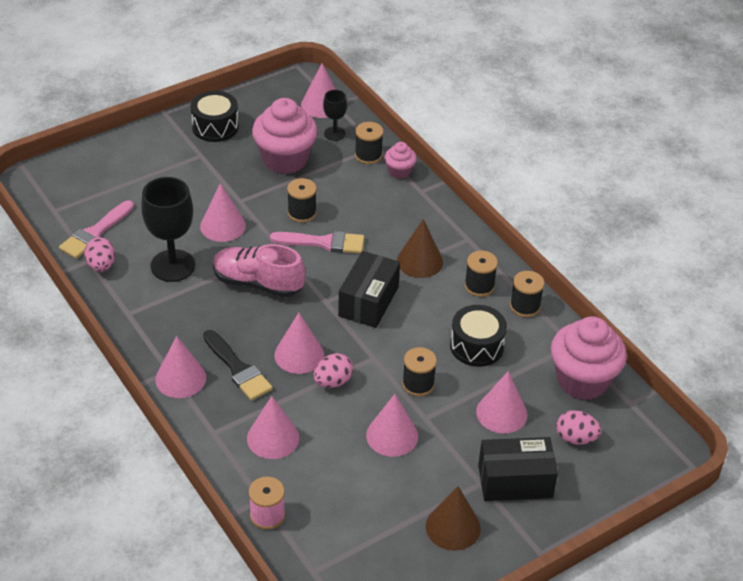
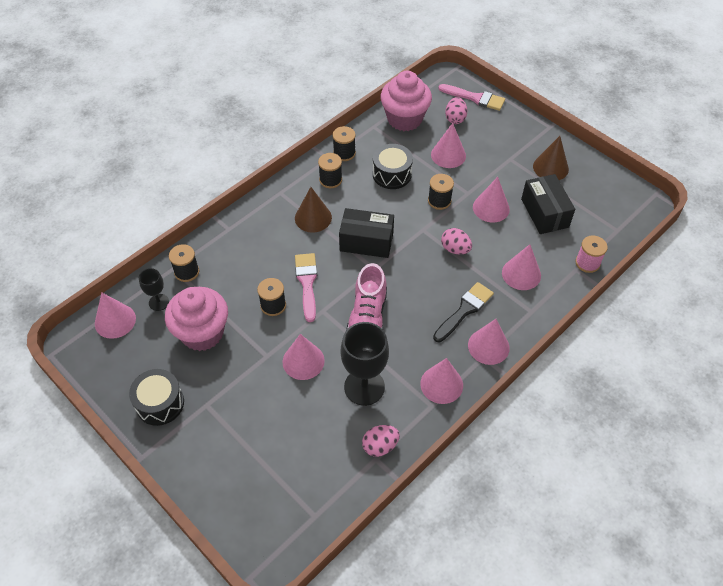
camera: 100 degrees left, 10 degrees up
(95, 233) = (338, 466): pink brush -> pink brush (475, 98)
(299, 355) = (436, 274): pink cone -> pink cone (441, 384)
(399, 172) = (205, 247): pink cupcake -> none
(515, 481) = (502, 143): black box -> black box (544, 213)

